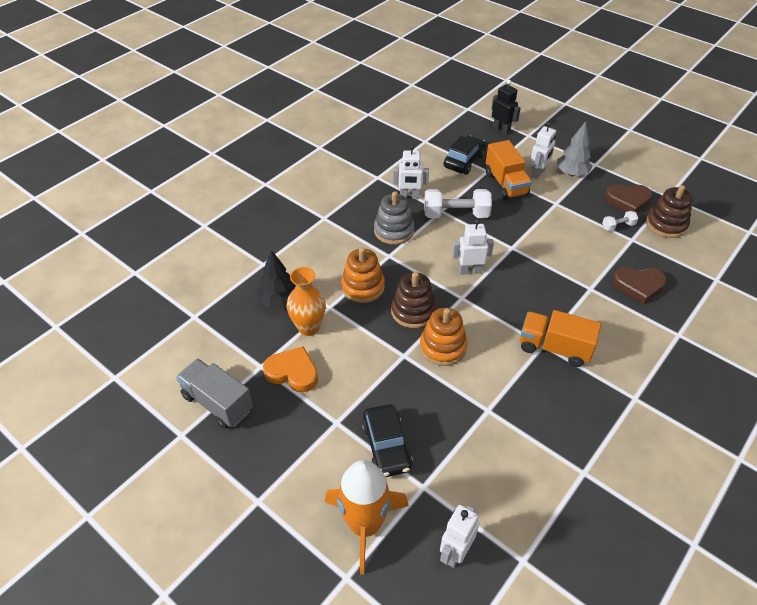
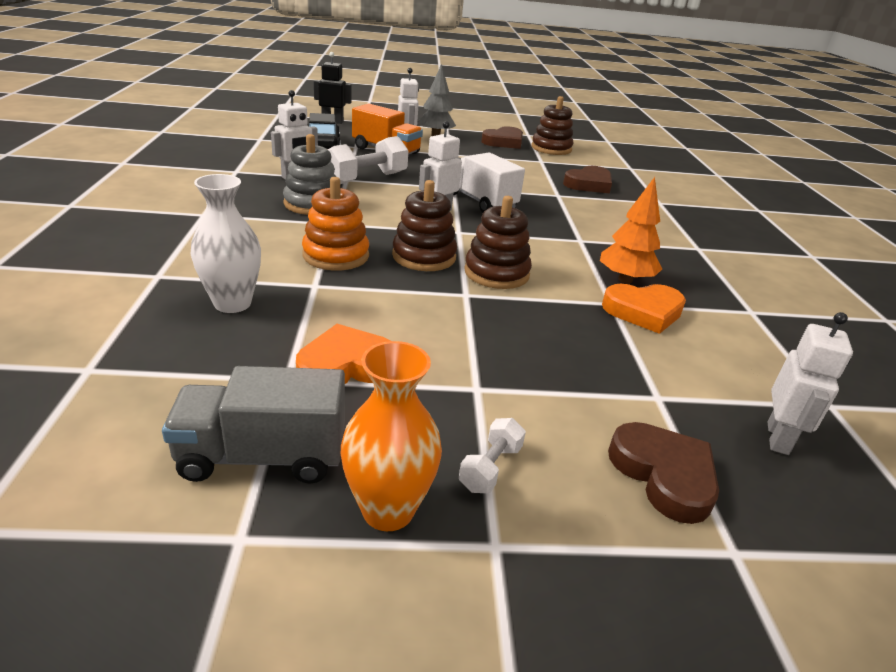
camera: 45 degrees left, 15 degrees down
(279, 302) = (232, 303): black tree -> white vase
(308, 327) = (310, 313): orange vase -> orange vase (388, 510)
(365, 525) = (664, 475): orange rocket -> brown heart
(386, 447) = (567, 382): black car -> none
(443, 347) = (496, 273): orange stacking toy -> brown stacking toy
(455, 552) = (778, 438): white robot -> white robot turned 150 degrees counterclockwise
(500, 428) = (643, 311): none -> orange heart
(514, 271) = (480, 201): none -> white truck
(526, 396) = (625, 279): none -> orange tree
(554, 348) = (592, 239): orange truck -> none
(618, 226) = (519, 156): white dumbbell -> white dumbbell (490, 468)

